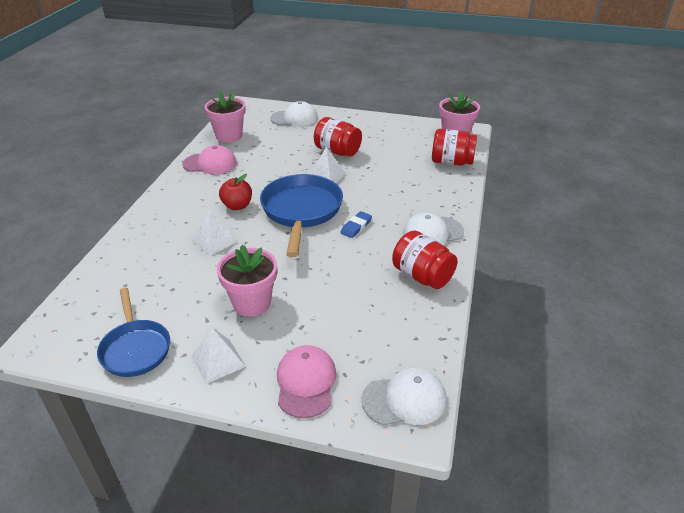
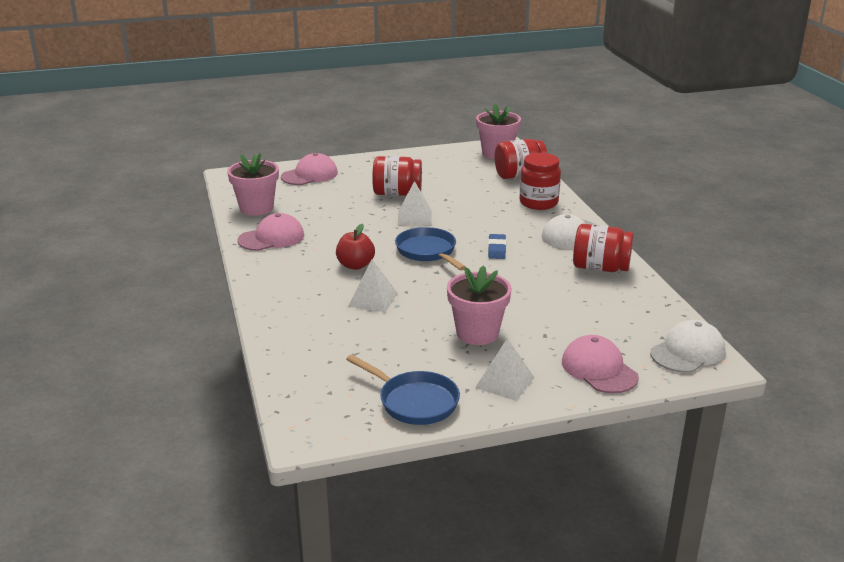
camera: 30 degrees left, 10 degrees down
(294, 118) = (309, 175): white cap -> pink cap
(301, 211) = (428, 251): blue pan -> blue pan, size x0.64
(439, 193) = (538, 203): none -> red jar

